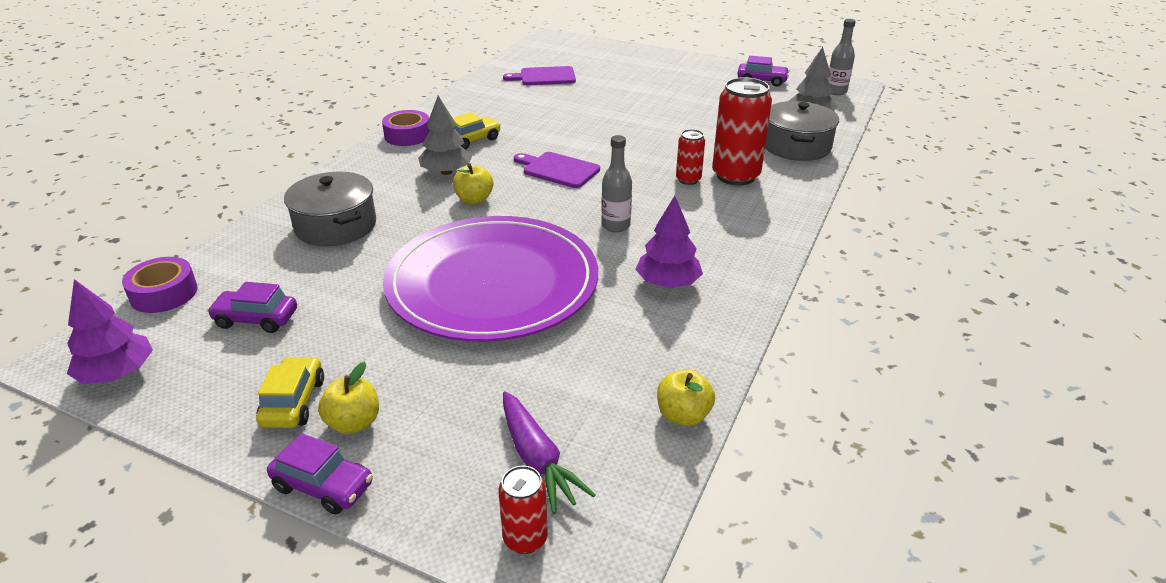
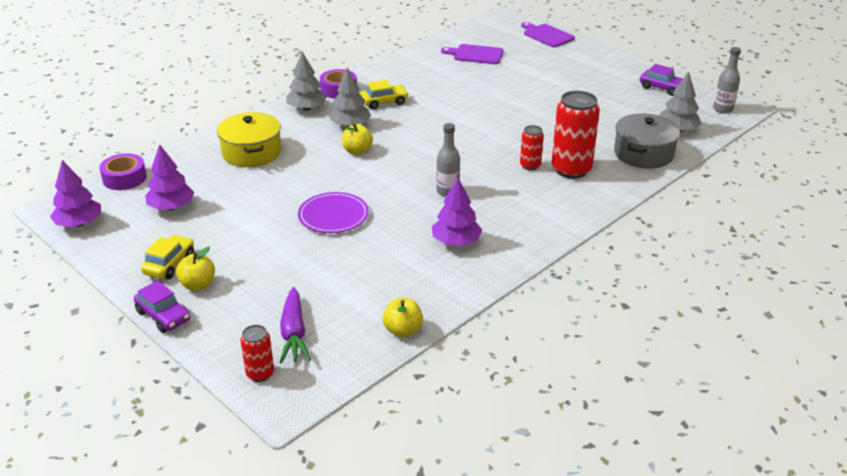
camera: 20 degrees right, 0 degrees up
(256, 319) = (171, 207): purple car -> purple tree
(336, 226) = (252, 152): grey pot -> yellow pot
(379, 162) = (306, 108): none -> grey tree
(492, 283) = (333, 215): purple plate -> purple plate, size x0.45
(558, 169) = (434, 138): purple cutting board -> purple cutting board (547, 35)

